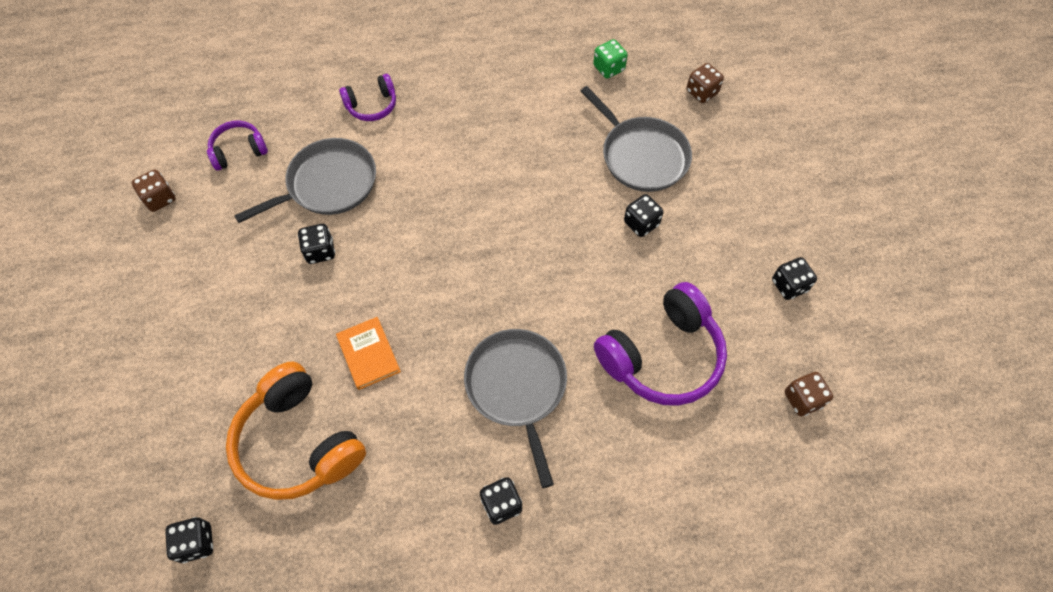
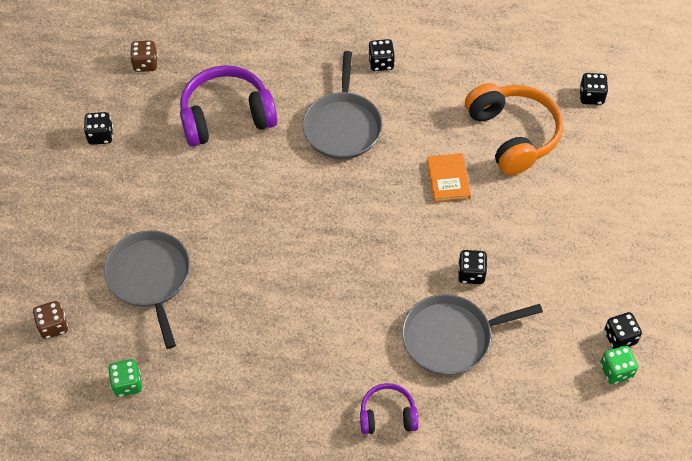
camera: 160 degrees left, 5 degrees down
(160, 199) = (616, 371): brown dice -> green dice
(239, 151) = (534, 402): purple headphones -> none
(641, 223) = (186, 217): black dice -> black dice (620, 337)

